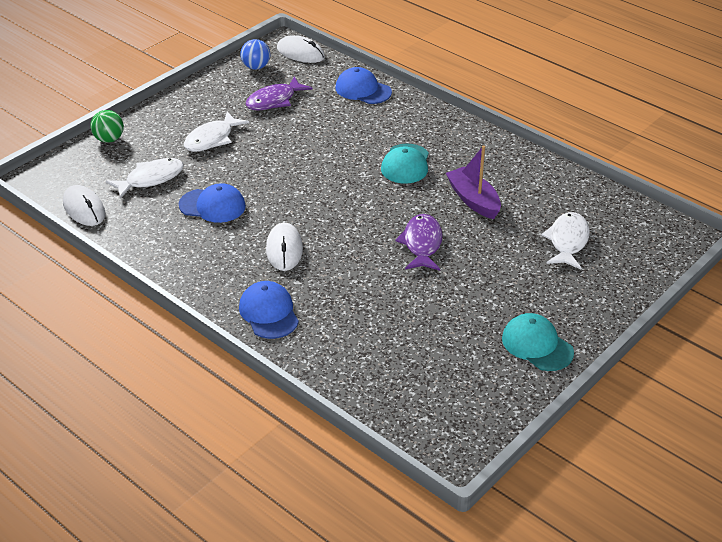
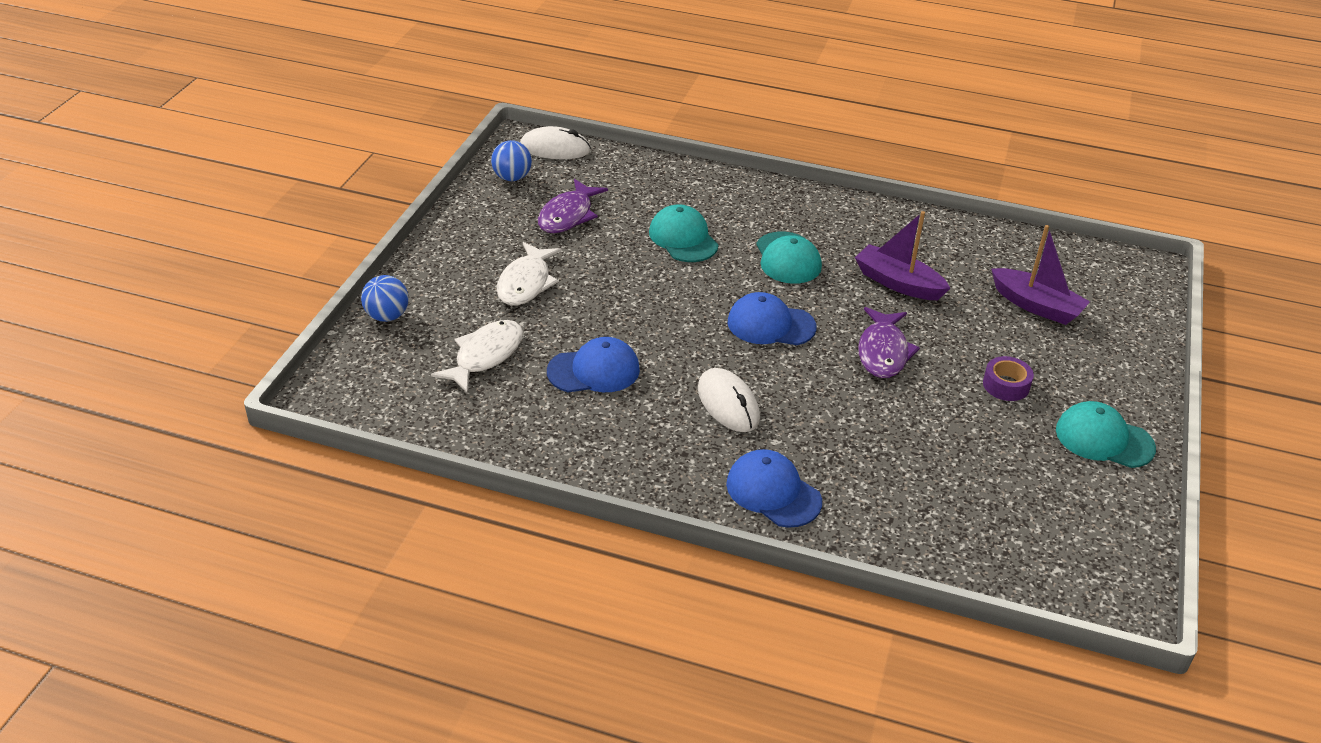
camera: 25 degrees left, 0 degrees up
(84, 208) = (423, 420): white mouse -> none
(109, 139) = (387, 316): green ball -> blue ball
(341, 134) = (683, 238): none -> turquoise cap
(363, 90) = (666, 178): blue cap -> blue cap (770, 324)
(422, 244) = (883, 352): purple fish -> purple fish turned 150 degrees counterclockwise
(494, 289) = (1006, 385): none -> purple tape
(567, 241) = (1036, 306): white fish -> purple boat

